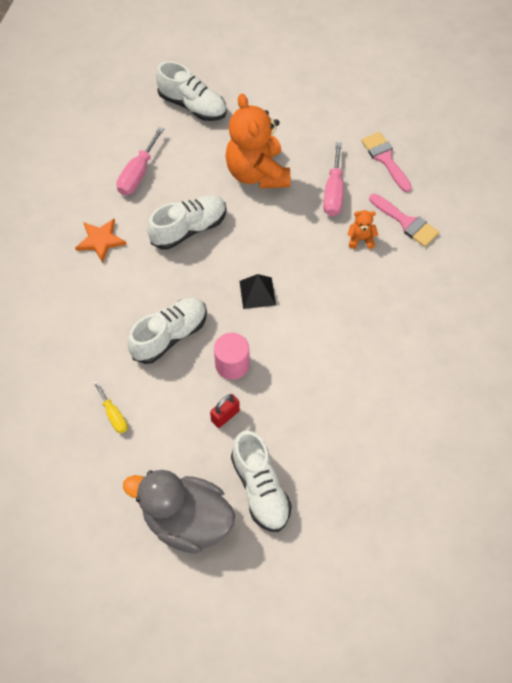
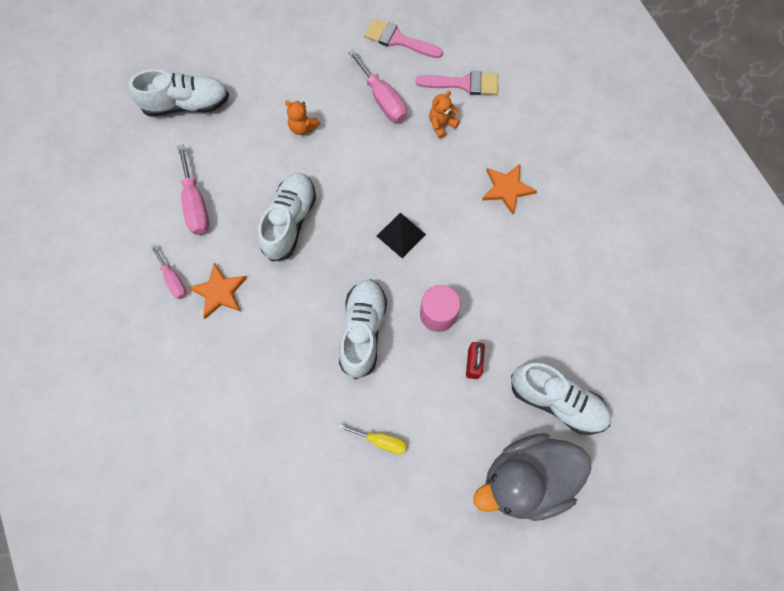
camera: 40 degrees left, 10 degrees up
(79, 211) = (173, 279): none -> pink screwdriver
(257, 173) = (303, 127): orange teddy bear -> orange teddy bear, size x0.41
(367, 318) = (507, 189): none -> orange star

